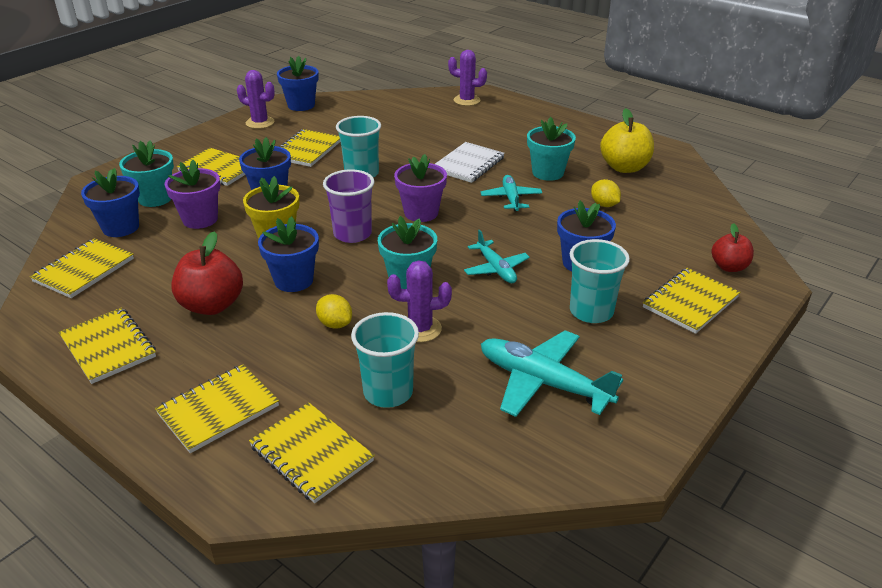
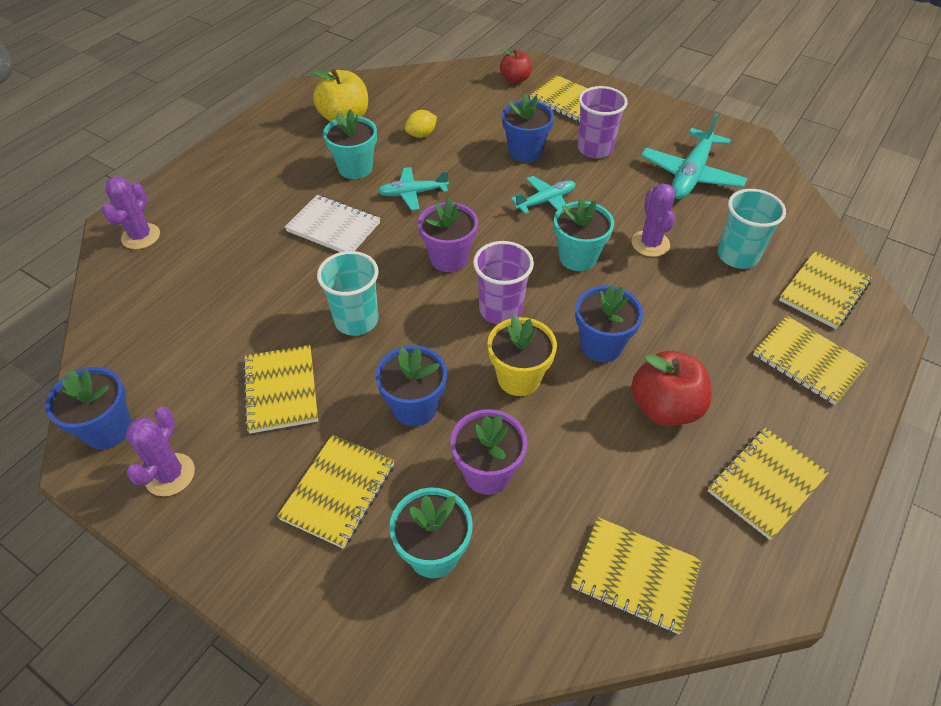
camera: 95 degrees left, 15 degrees up
(121, 227) = (522, 571): blue flower pot -> none
(307, 150) = (281, 390): yellow notebook -> yellow notebook turned 60 degrees clockwise
(335, 324) = (662, 301): yellow lemon -> none
(591, 311) = (595, 149): turquoise cup -> purple cup

